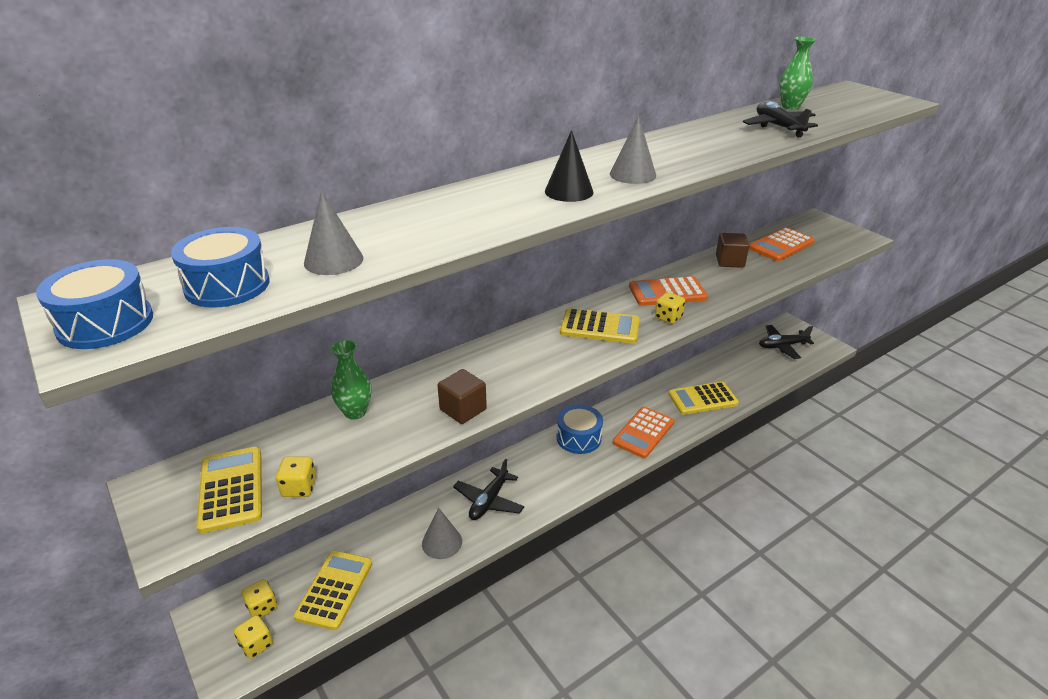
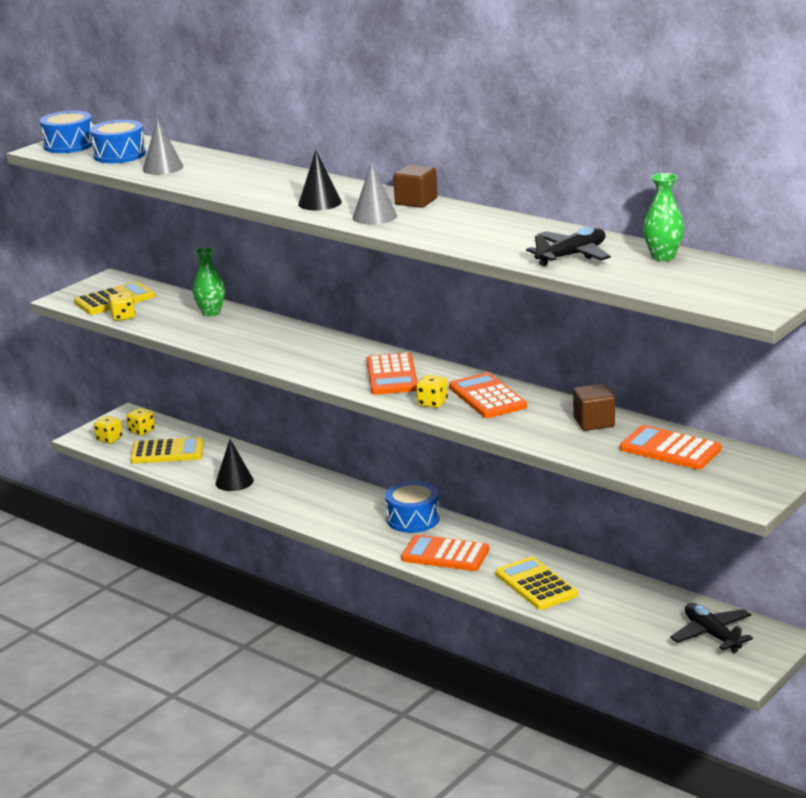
camera: 75 degrees right, 10 degrees down
(442, 542) = (234, 481): grey cone -> black cone
(463, 409) = (232, 345): brown cube -> brown cube (416, 201)
(489, 501) = (294, 491): black plane -> none
(600, 327) = (392, 375): yellow calculator -> orange calculator

